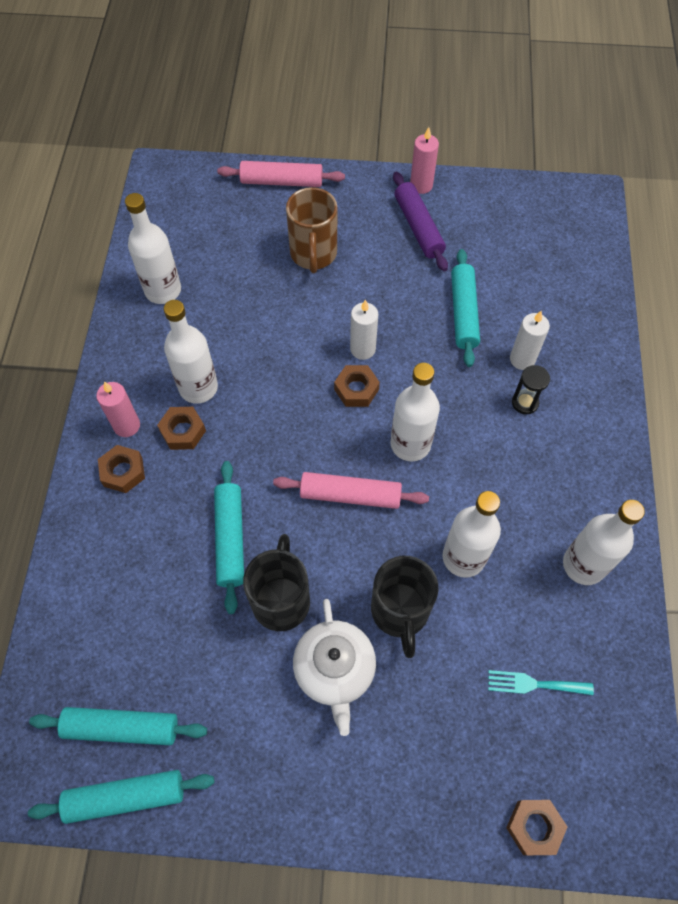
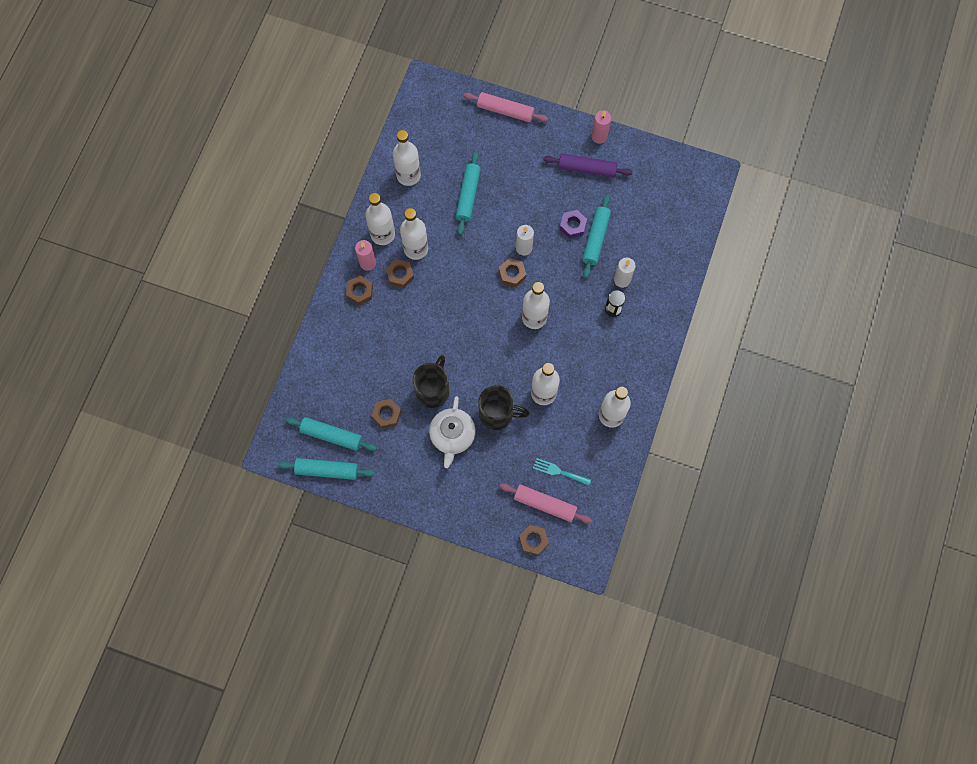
camera: 15 degrees right, 10 degrees up
(142, 379) = (382, 234): none -> white bottle
(212, 663) = (387, 414): none -> brown nut
(230, 538) = (413, 348): turquoise rolling pin -> turquoise rolling pin (468, 195)
(313, 254) = (511, 172): brown mug -> none
(350, 495) = (489, 340): pink rolling pin -> pink rolling pin (544, 504)
(400, 612) = (497, 414): black mug -> black mug turned 90 degrees counterclockwise
(418, 227) = (587, 169): purple rolling pin -> purple rolling pin turned 75 degrees counterclockwise
(424, 303) = (572, 226): none -> purple nut

